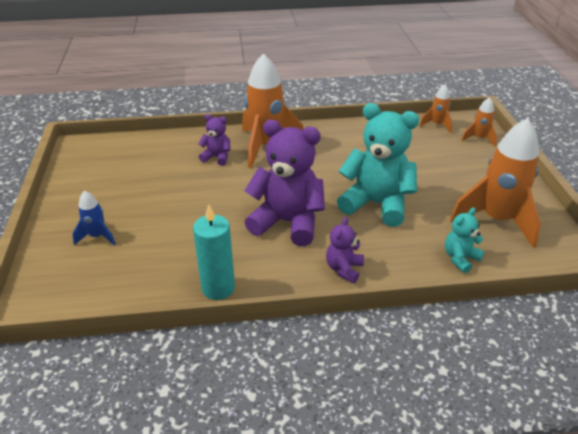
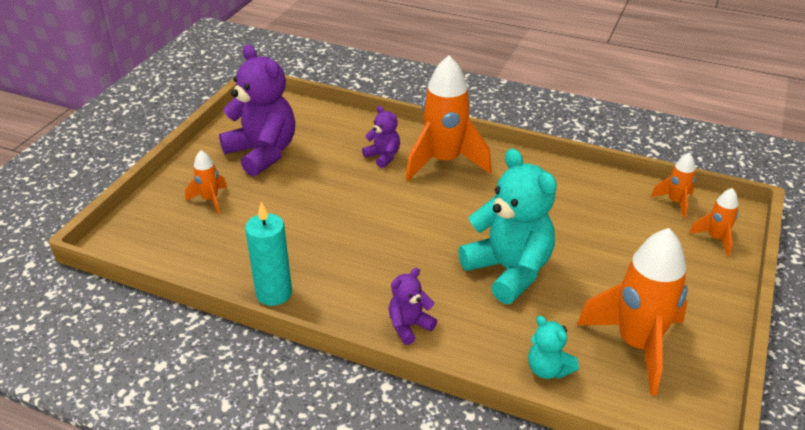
camera: 30 degrees right, 0 degrees up
(97, 236) = (210, 200): blue rocket -> orange rocket
(287, 222) = (395, 254): purple teddy bear -> purple teddy bear (262, 153)
(460, 258) = (548, 369): turquoise teddy bear -> turquoise teddy bear turned 120 degrees counterclockwise

